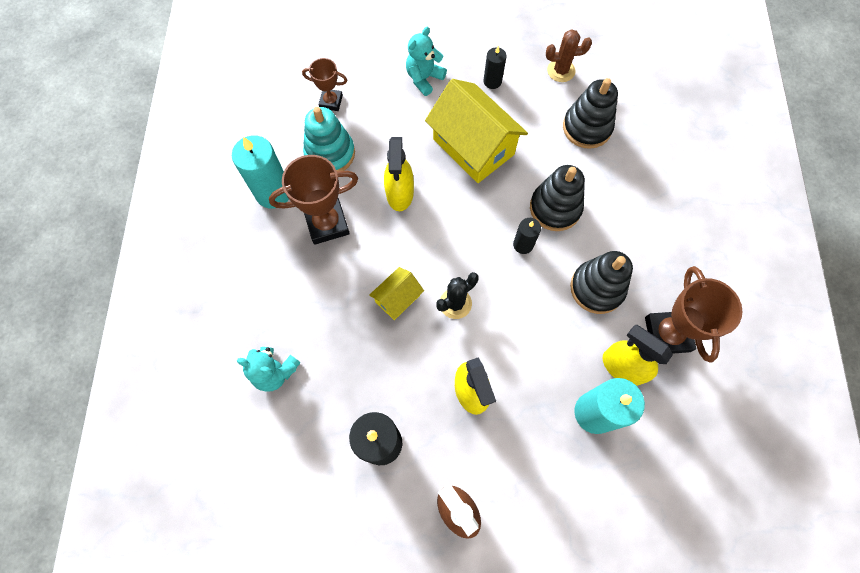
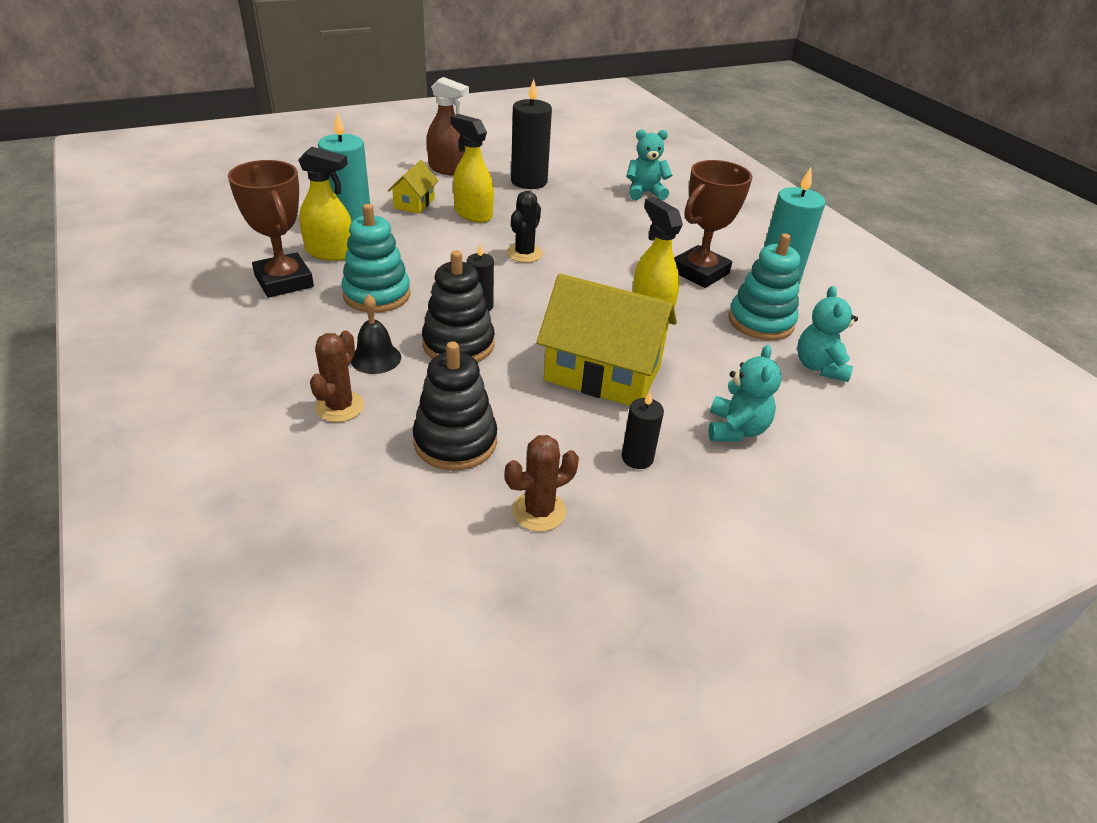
camera: 150 degrees right, 30 degrees down
(331, 102) = (819, 367): brown trophy -> turquoise teddy bear
(397, 298) = (582, 245): yellow house -> yellow house (414, 203)
(597, 288) = (377, 294): black stacking toy -> turquoise stacking toy
(615, 214) = (375, 358): none -> black bell
(647, 178) = (339, 407): none -> brown cactus

